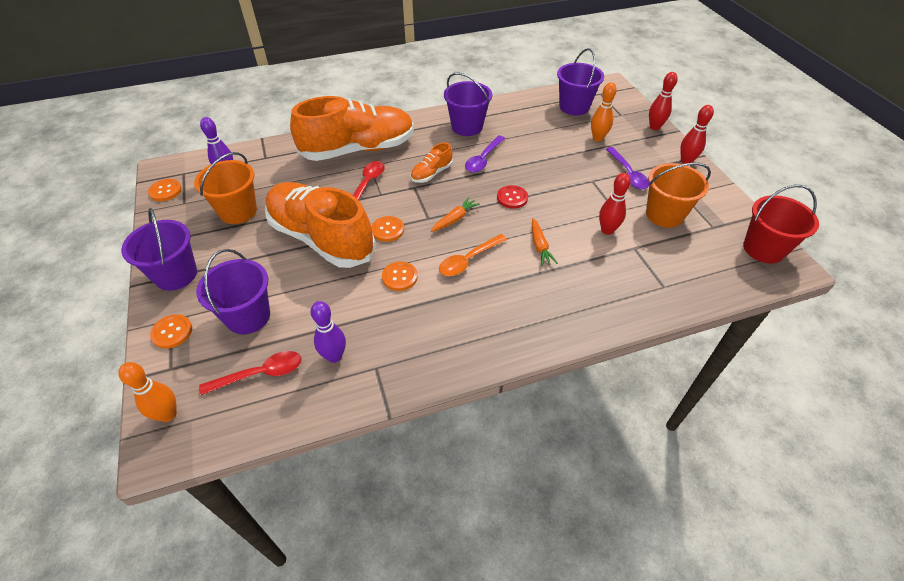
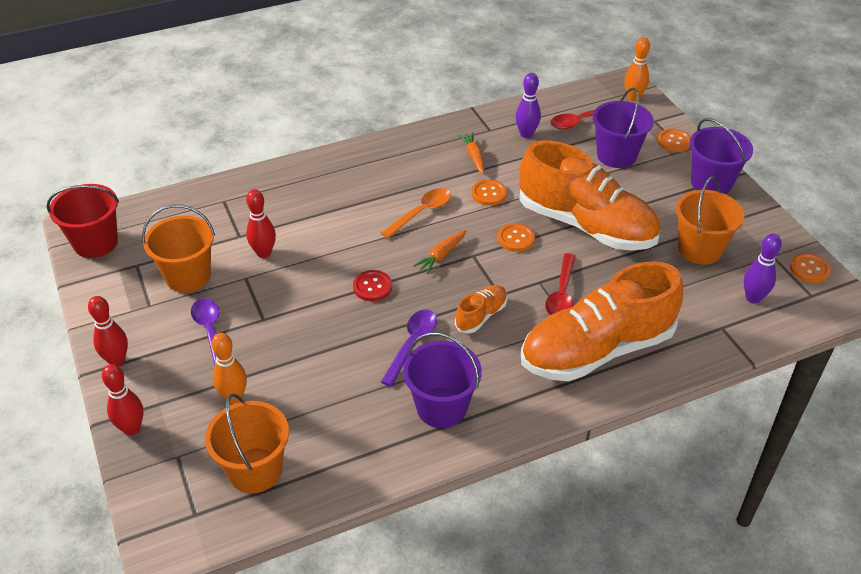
camera: 175 degrees right, 5 degrees down
(540, 246) = (344, 231): orange carrot -> orange carrot (474, 157)
(574, 107) = (255, 470): purple bucket -> orange bucket

